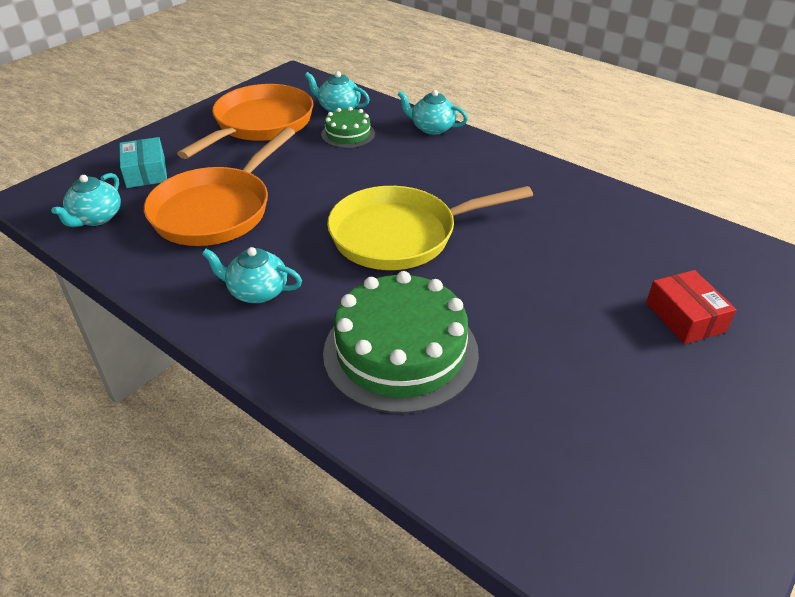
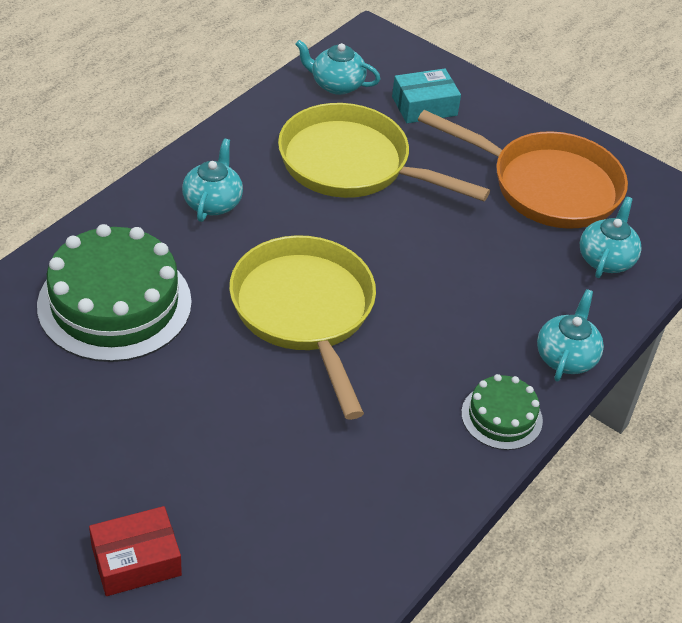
camera: 85 degrees right, 5 degrees up
(216, 210) = (352, 164): orange pan -> yellow pan
(348, 134) = (535, 268): green cake -> green cake (501, 417)

